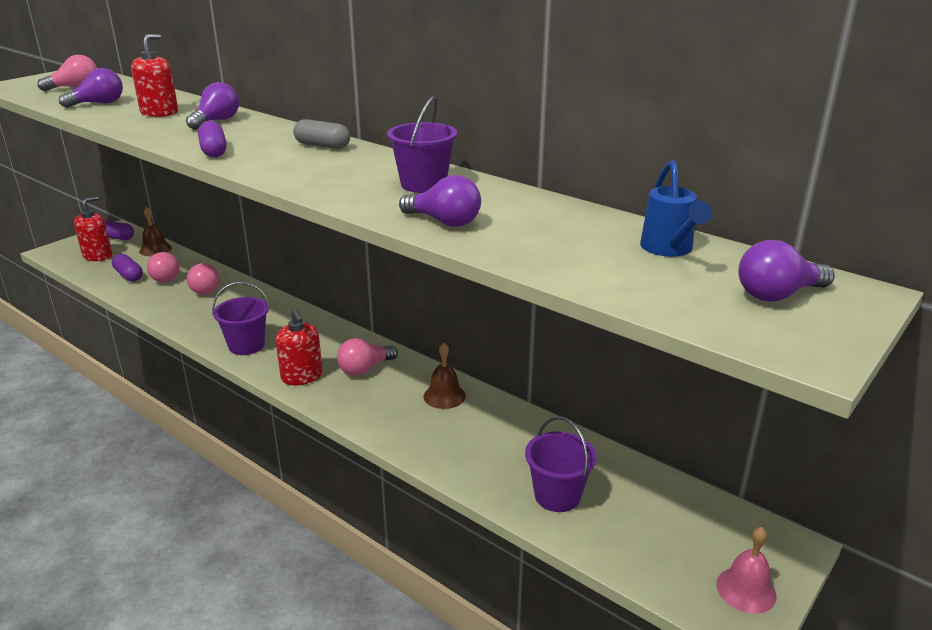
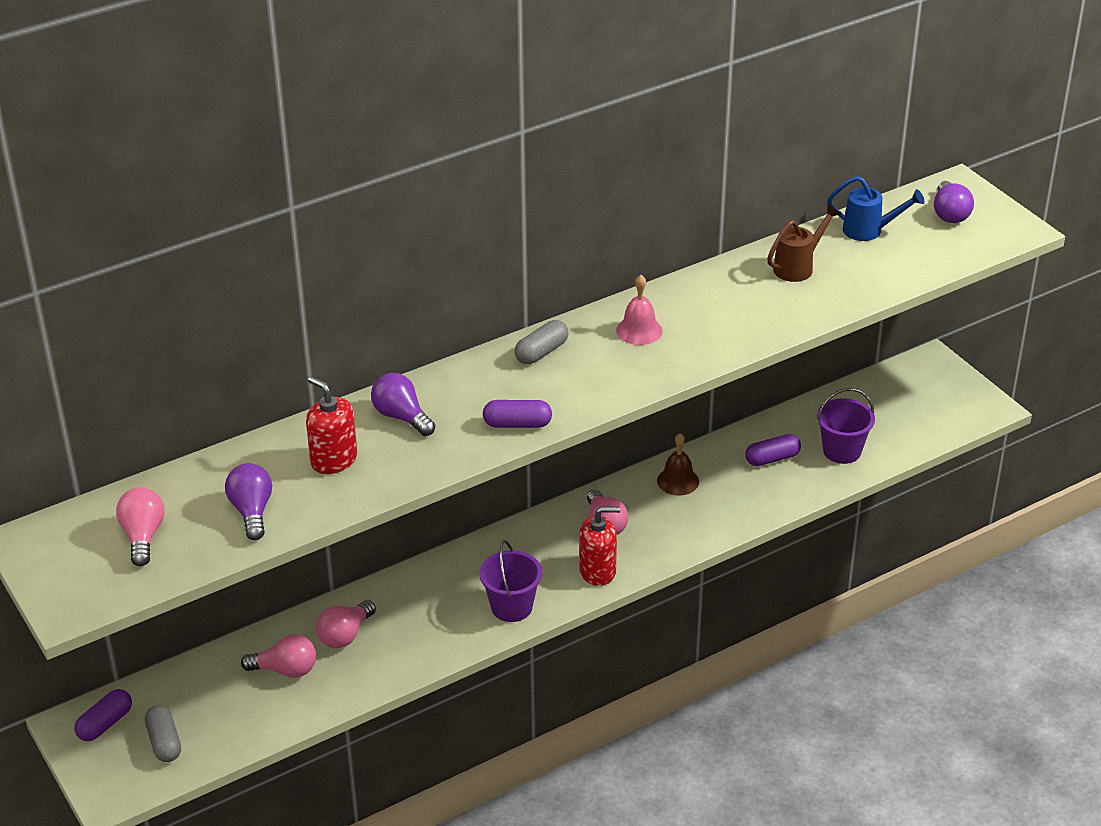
camera: 70 degrees left, 10 degrees up
(98, 256) = (164, 742): red soap dispenser -> grey capsule
(129, 275) = (256, 707): purple capsule -> purple capsule (772, 459)
(155, 249) = (181, 680): brown bell -> none
(204, 289) = (345, 635): pink light bulb -> pink light bulb turned 135 degrees clockwise
(423, 184) = (686, 310): purple bucket -> none
(444, 222) = (777, 315): purple light bulb -> none
(550, 222) = (798, 267): none -> brown watering can
(746, 589) = (963, 395): pink bell -> pink bell (639, 330)

